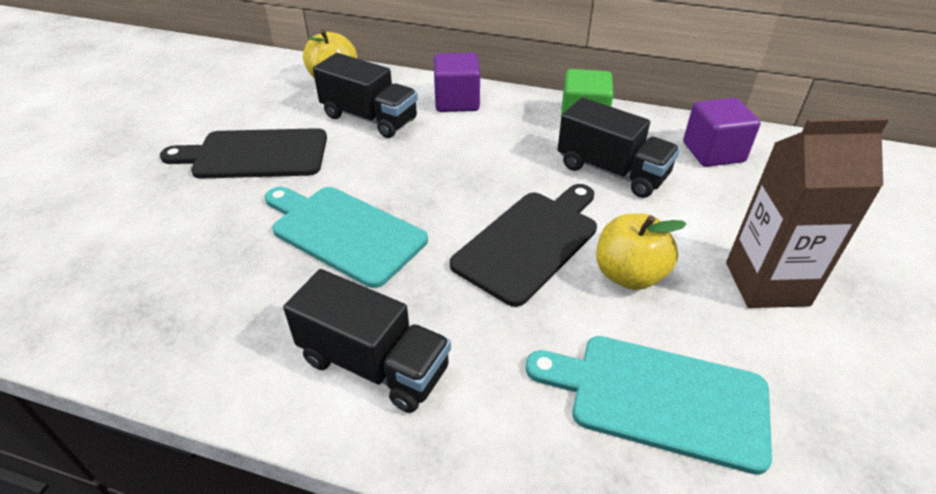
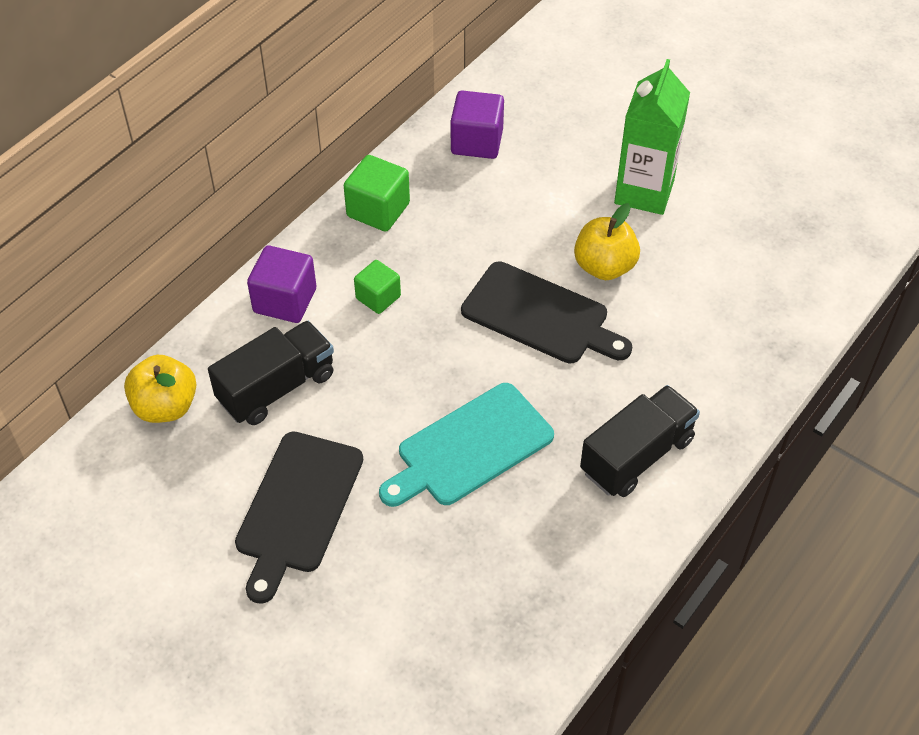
camera: 70 degrees left, 10 degrees up
(488, 142) = (378, 297): none -> green cube
(529, 242) = (540, 315): black cutting board -> black cutting board turned 150 degrees clockwise
(612, 171) = (470, 223): black truck -> none
(659, 399) = (721, 300): turquoise cutting board -> none
(766, 284) = (644, 192): brown carton -> green carton

